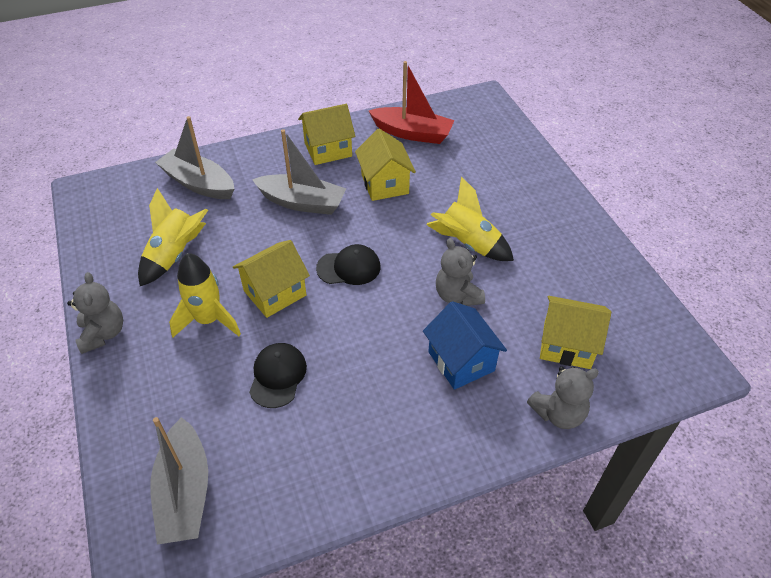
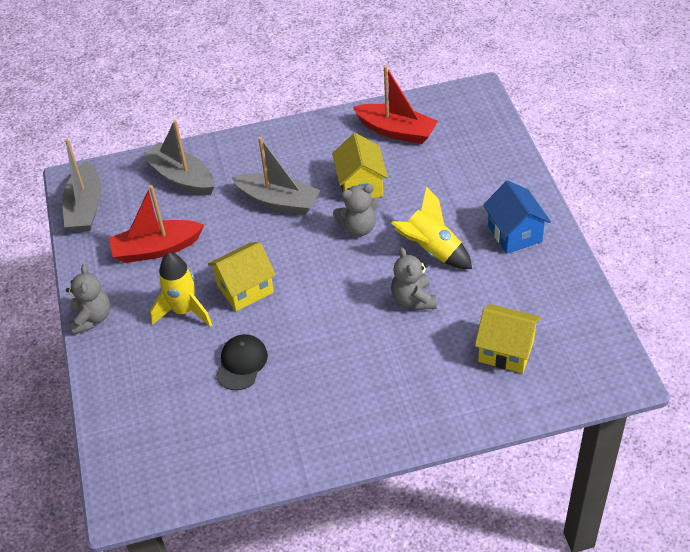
camera: 10 degrees right, 0 degrees up
(175, 255) = (156, 249): yellow rocket -> red boat
(185, 492) = (158, 452): grey boat -> grey boat (85, 207)
(328, 150) = (309, 146): yellow house -> none
(349, 267) = (315, 268): black cap -> none
(461, 361) = (406, 359): blue house -> blue house (514, 233)
(558, 413) = (485, 409): grey teddy bear -> grey teddy bear (358, 227)

